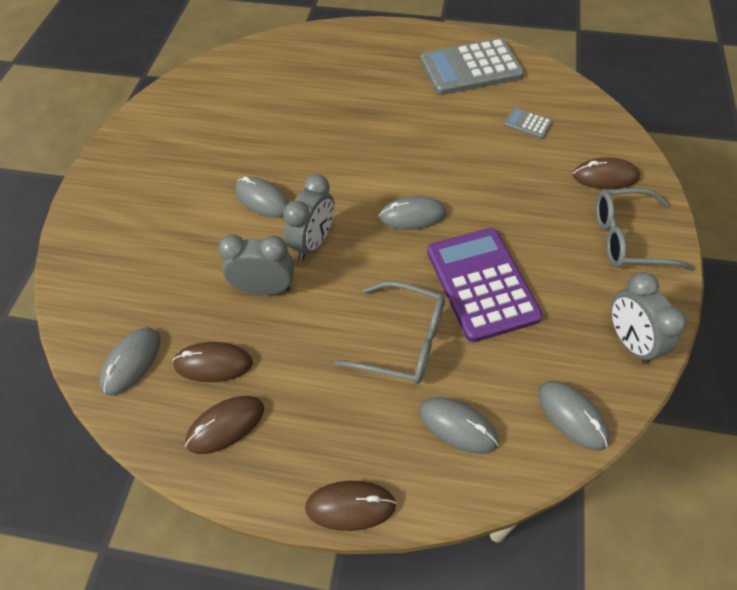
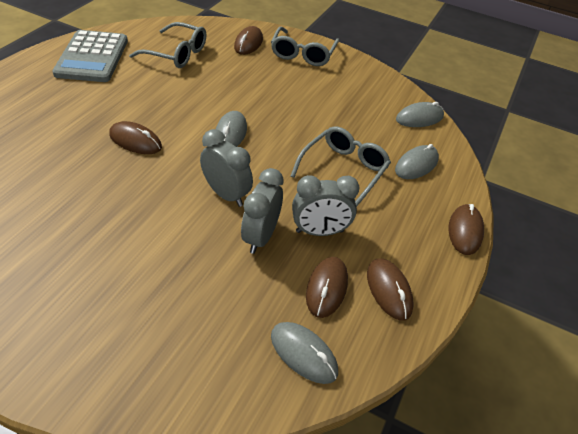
camera: 80 degrees left, 10 degrees down
(262, 200) = (154, 216): grey mouse -> none
(358, 149) = (135, 141): none -> brown mouse
(482, 284) = (311, 120): purple calculator -> none
(527, 124) = (176, 54): grey calculator -> grey glasses
(629, 341) = (376, 81): grey clock -> grey clock (319, 231)

